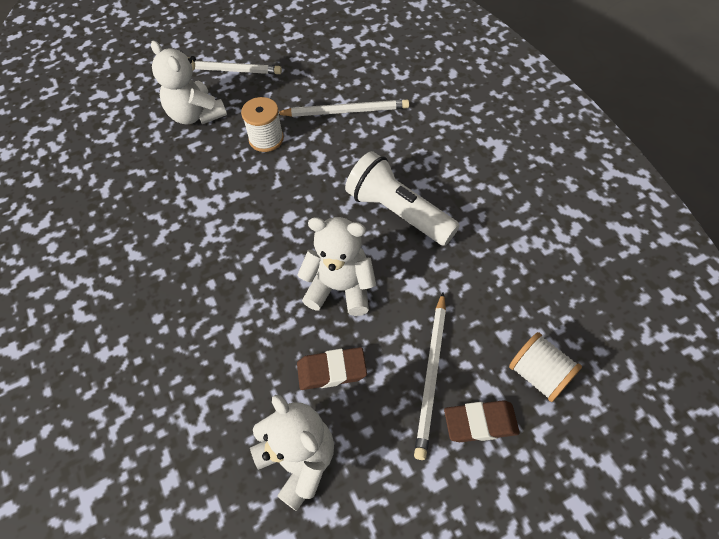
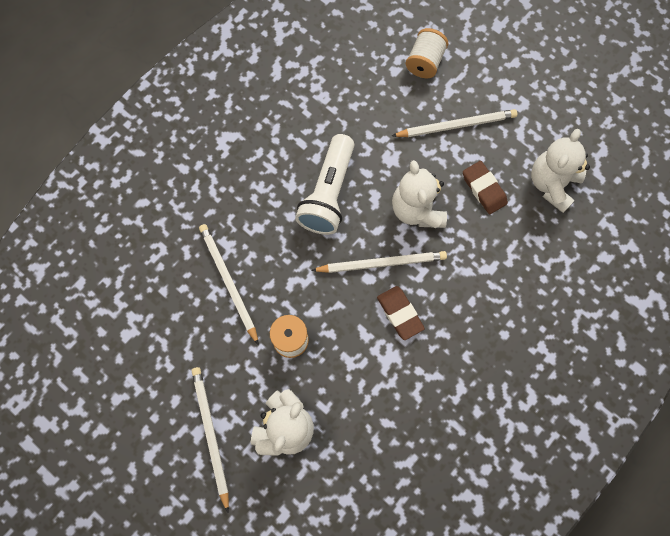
camera: 115 degrees left, 15 degrees up
(298, 232) = (381, 263): none -> white pencil
(480, 423) = (474, 87): brown eraser -> brown eraser (400, 313)

